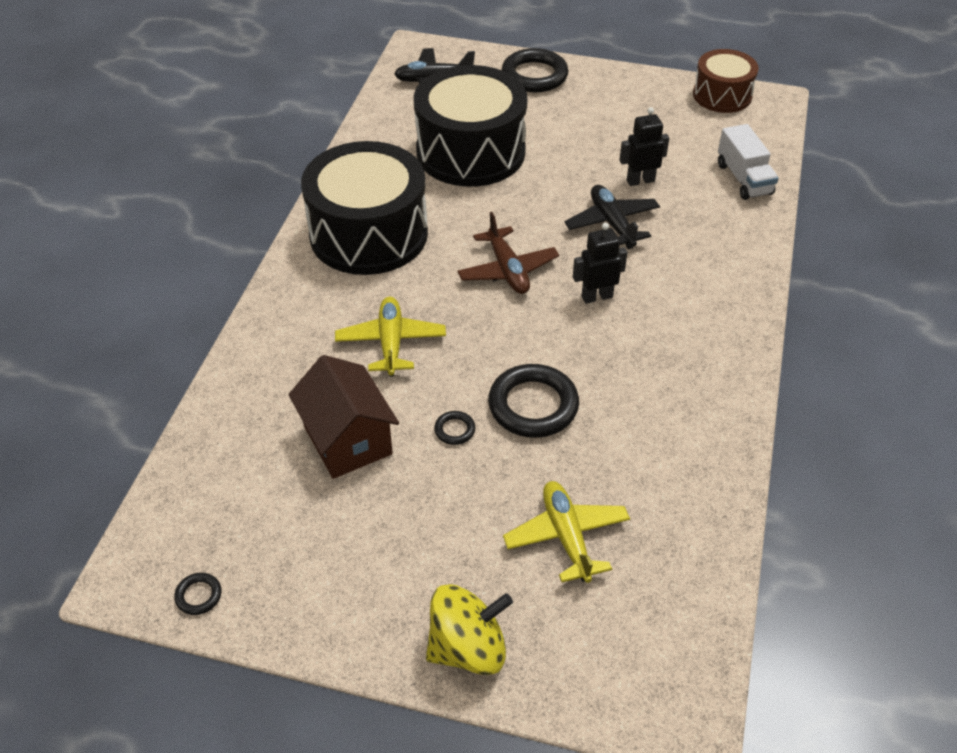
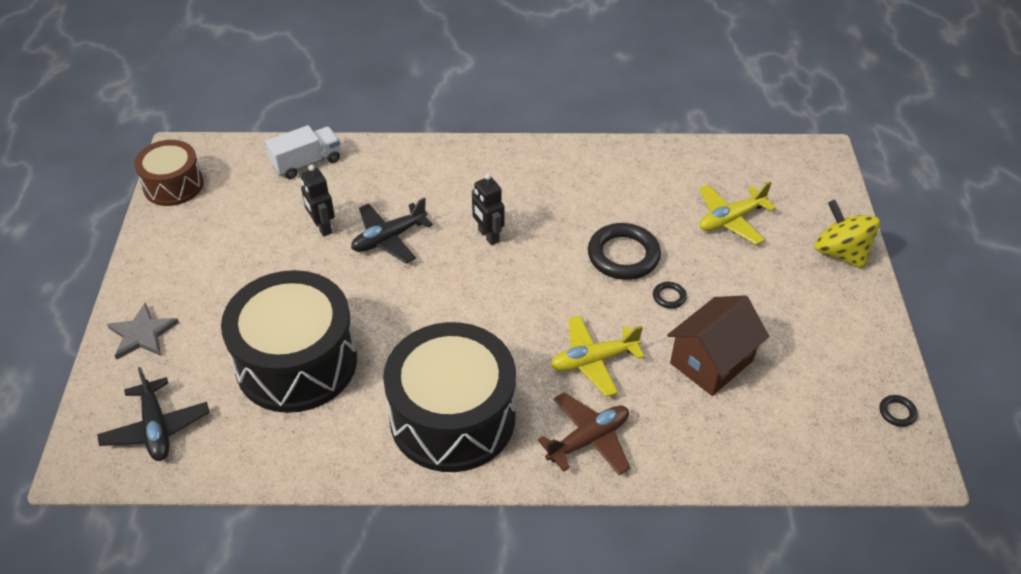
camera: 105 degrees left, 0 degrees up
(507, 270) = (473, 299): brown plane -> brown plane (588, 439)
(534, 76) = (142, 334): black ring -> grey star

